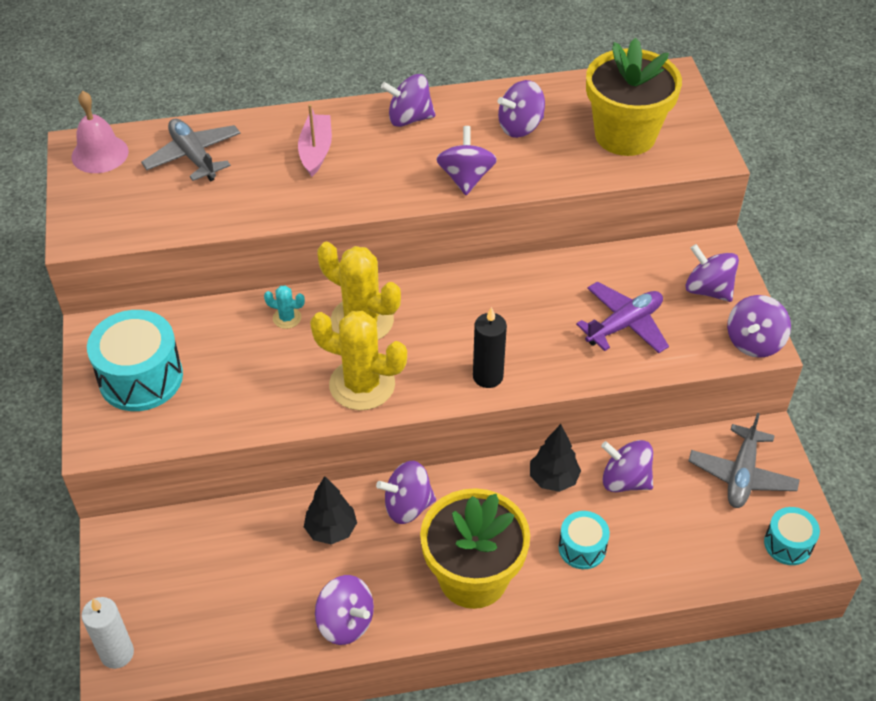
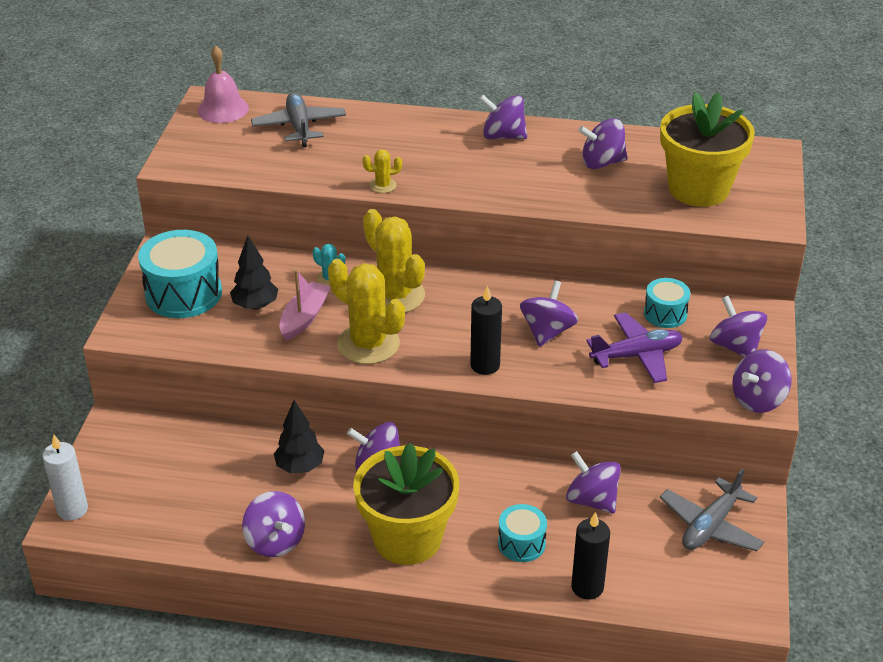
camera: 20 degrees right, 10 degrees down
(316, 151) = (406, 144): pink boat -> pink boat (304, 317)
(316, 208) = (383, 185): none -> yellow cactus
(466, 178) = (528, 191): purple spinning top -> purple spinning top (547, 331)
(553, 479) = (523, 481): black tree -> black tree (255, 306)
(662, 576) = (587, 587): none -> black candle
(788, 544) = (727, 596): turquoise drum -> turquoise drum (665, 314)

